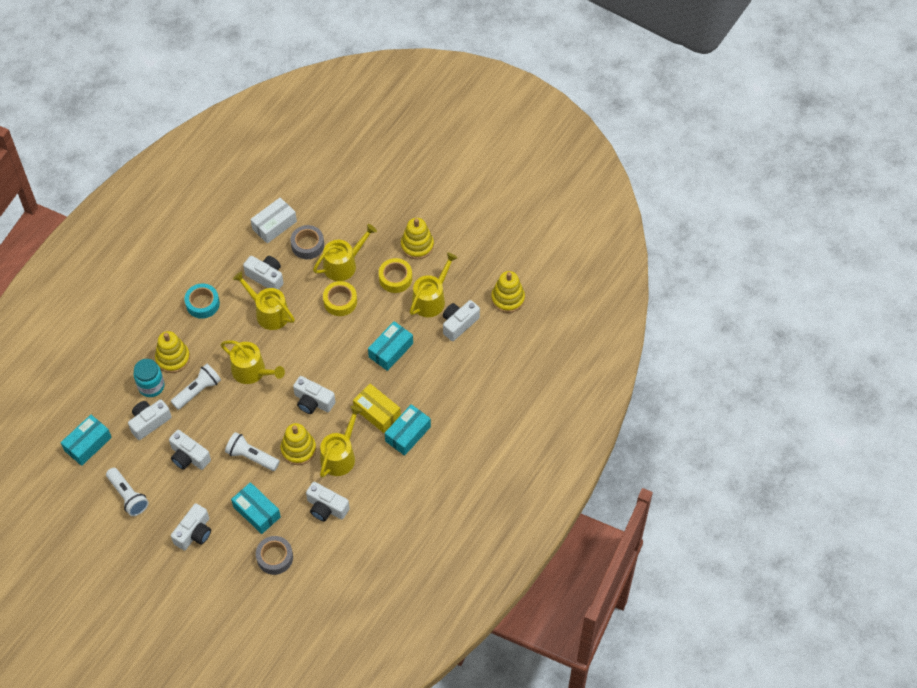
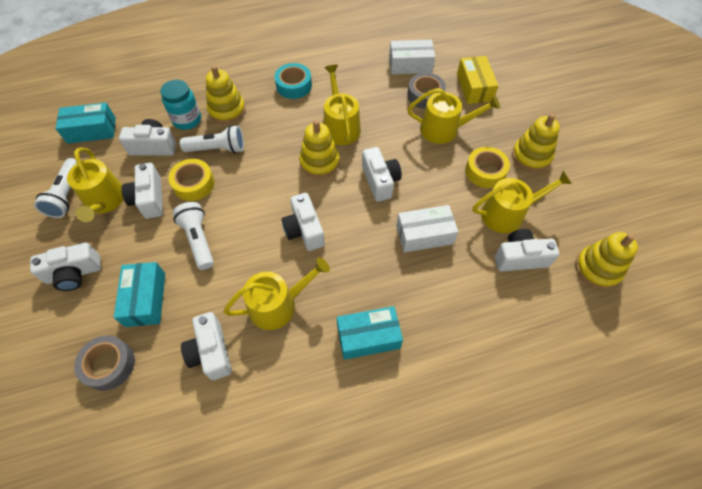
camera: 40 degrees right, 0 degrees up
(252, 371) = (278, 164): yellow watering can -> yellow watering can (105, 201)
(266, 277) = (365, 98): white camera -> white camera (380, 181)
(298, 449) = (246, 266): yellow stacking toy -> yellow stacking toy (319, 162)
(340, 301) = (413, 158): yellow tape -> yellow tape (194, 184)
(377, 412) = (356, 288): yellow box -> yellow box (474, 87)
(391, 350) = (424, 235): turquoise box -> white box

